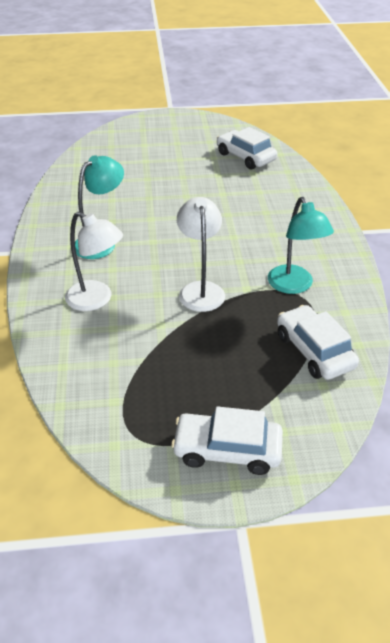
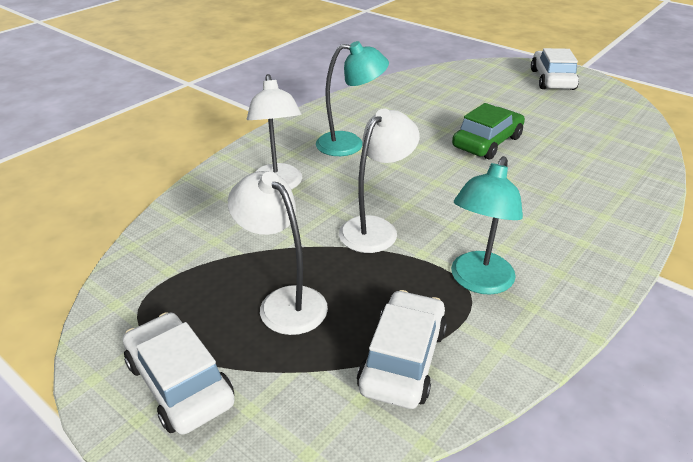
camera: 45 degrees right, 5 degrees down
(186, 194) = (487, 142): none -> green car
(214, 367) = (284, 302): none -> white lamp
(245, 157) = (605, 137): white car -> white car (552, 79)

